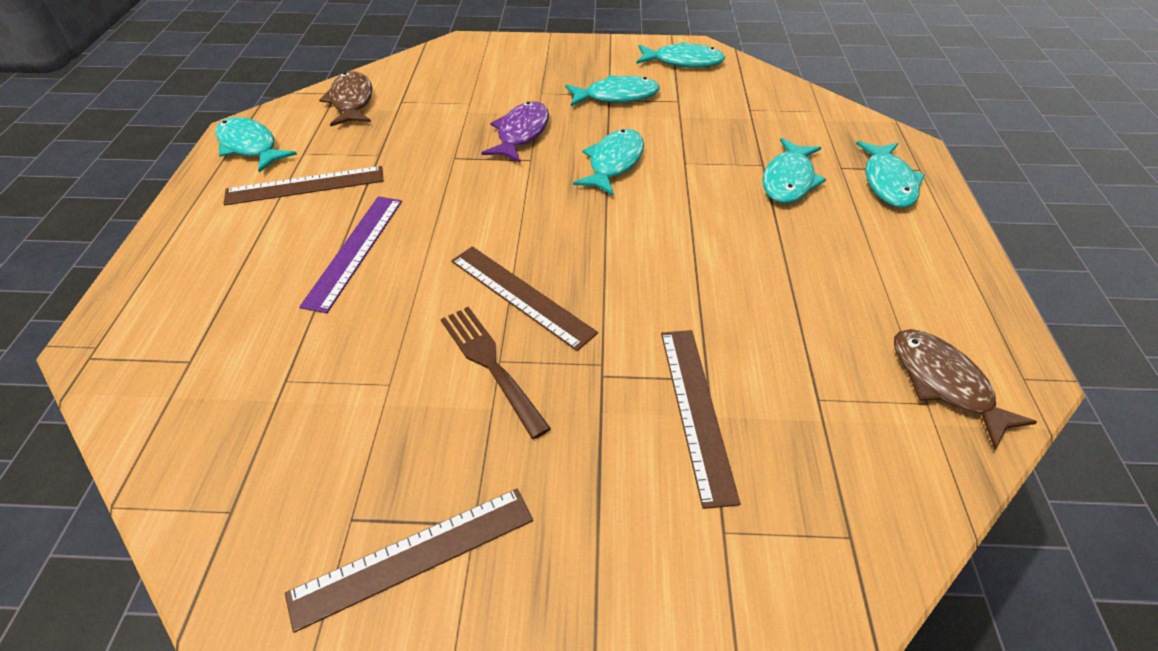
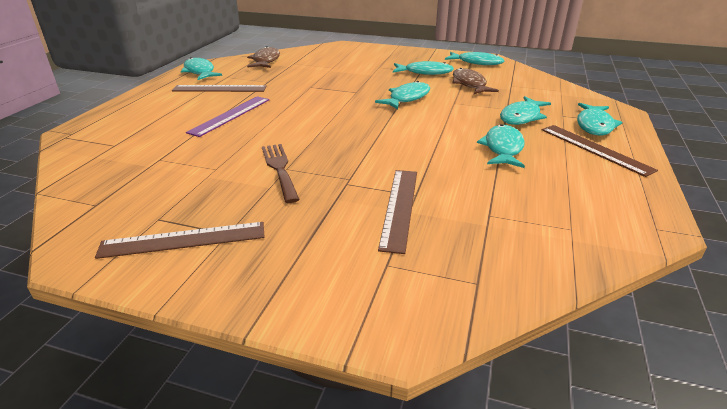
camera: 15 degrees right, 15 degrees down
(521, 133) = (356, 81): purple fish -> none
(521, 296) = (316, 144): brown ruler -> brown ruler (595, 149)
(787, 254) = (503, 148): none -> turquoise fish
(944, 383) = (589, 221): brown fish -> brown fish (469, 84)

